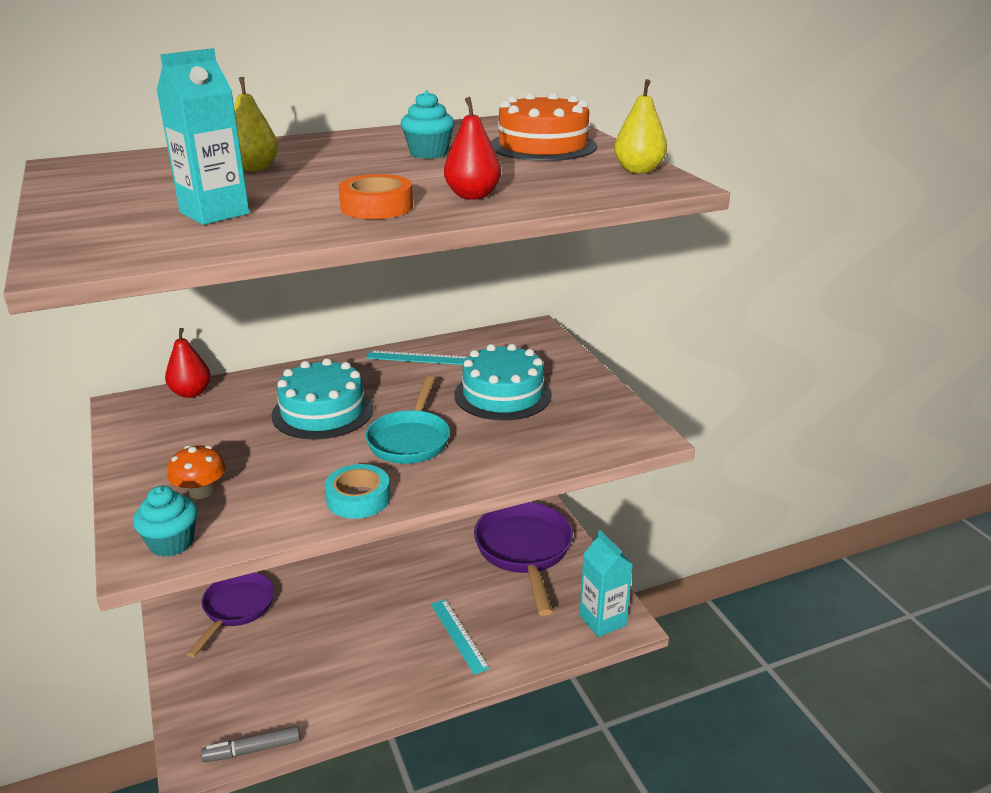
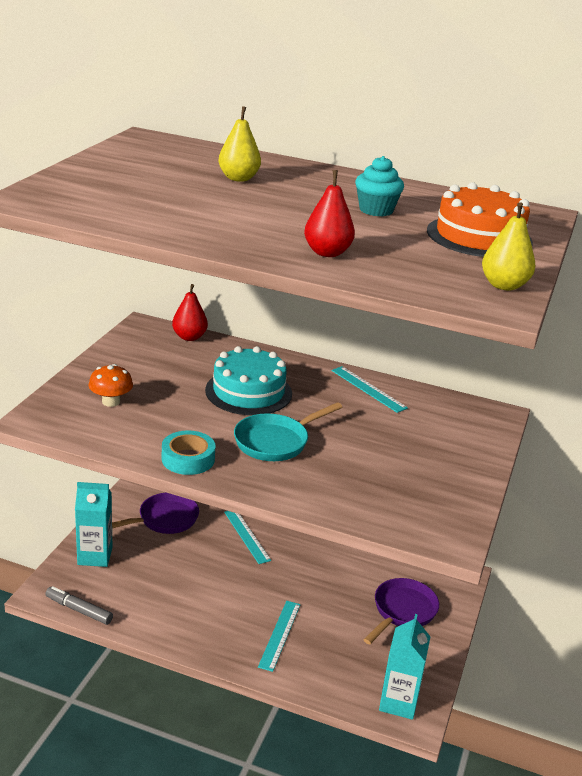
camera: 40 degrees right, 0 degrees up
(171, 543) = (57, 422): turquoise cupcake -> none
(214, 213) = (150, 200): turquoise carton -> turquoise carton (95, 556)
(332, 573) = (247, 535): none -> turquoise ruler
(377, 207) = (248, 235): orange tape -> none
(503, 394) = (389, 448): turquoise cake -> none
(524, 550) = (402, 611): purple pan -> purple pan, size x0.66

